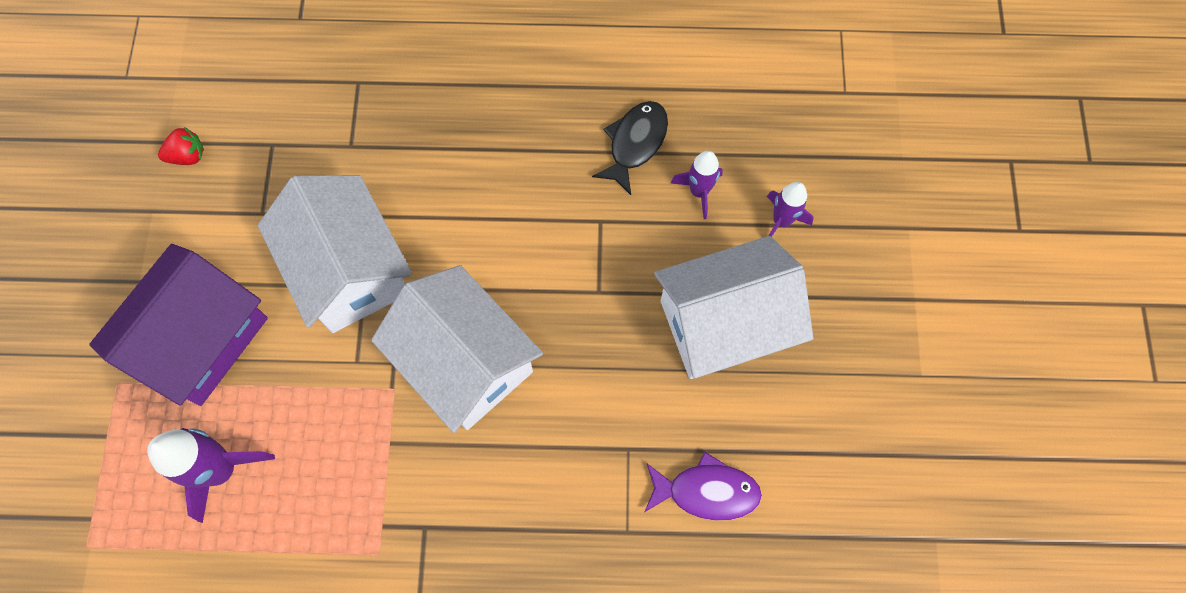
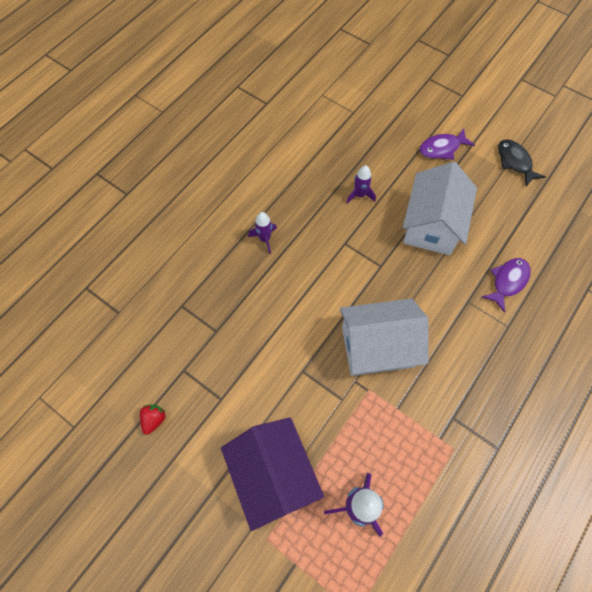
camera: 55 degrees left, 5 degrees down
(350, 270) = (288, 373): white house -> none
(635, 143) = (316, 205): black fish -> black fish (515, 162)
(781, 221) = (397, 173): purple rocket -> purple rocket (264, 239)
(883, 258) = (442, 148): none -> purple fish

